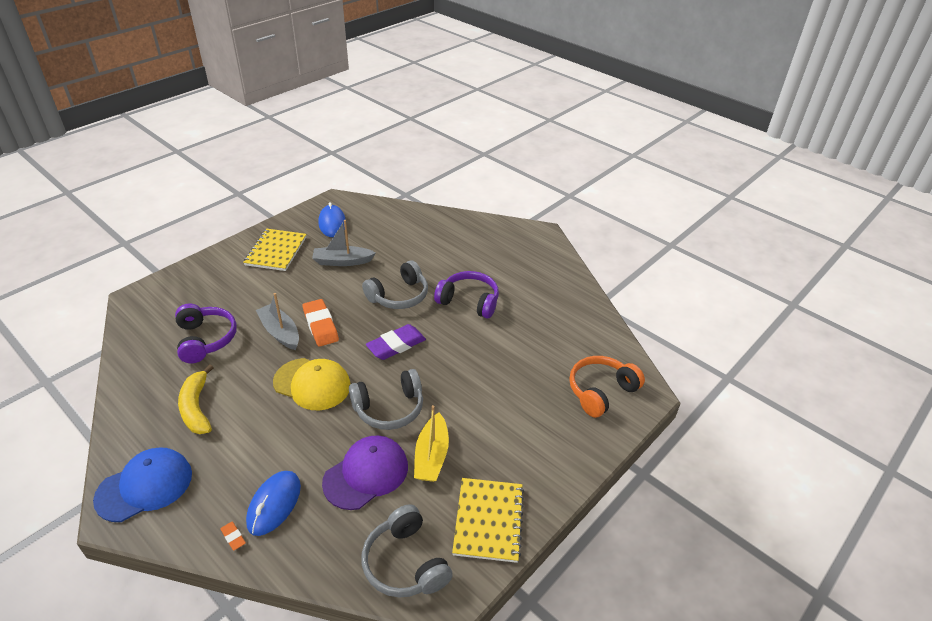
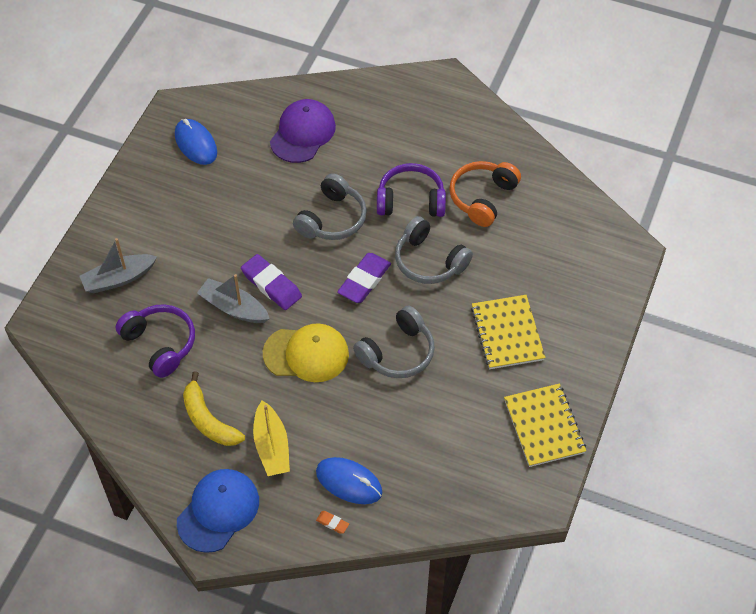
camera: 20 degrees left, 15 degrees up
(274, 504) = (349, 482): blue mouse -> blue mouse turned 60 degrees counterclockwise
(276, 251) = (156, 206): yellow notebook -> yellow notebook (507, 333)
(320, 325) = (271, 285): orange eraser -> purple eraser
(342, 261) = (242, 194): grey boat -> grey boat (118, 279)
(366, 474) = (414, 424): purple cap -> purple cap (303, 133)
(405, 563) = (493, 488): grey headphones -> grey headphones (429, 261)
(431, 456) = (464, 386): yellow boat -> yellow boat (271, 446)
(601, 391) = (589, 262): orange headphones -> orange headphones (482, 198)

